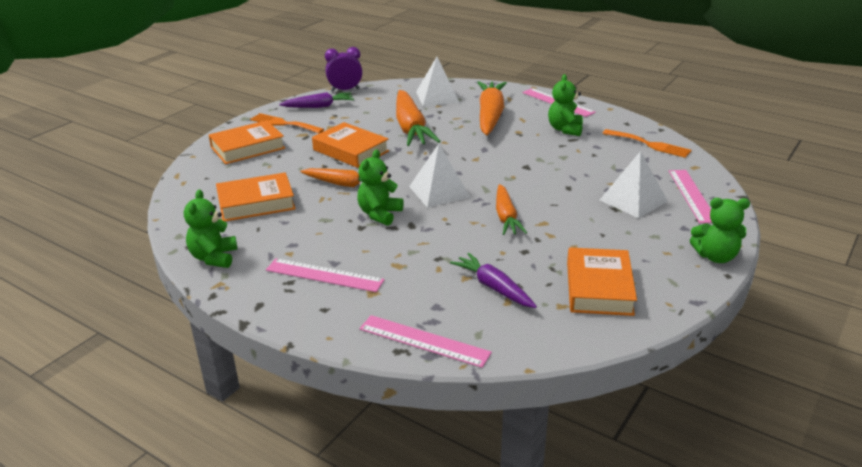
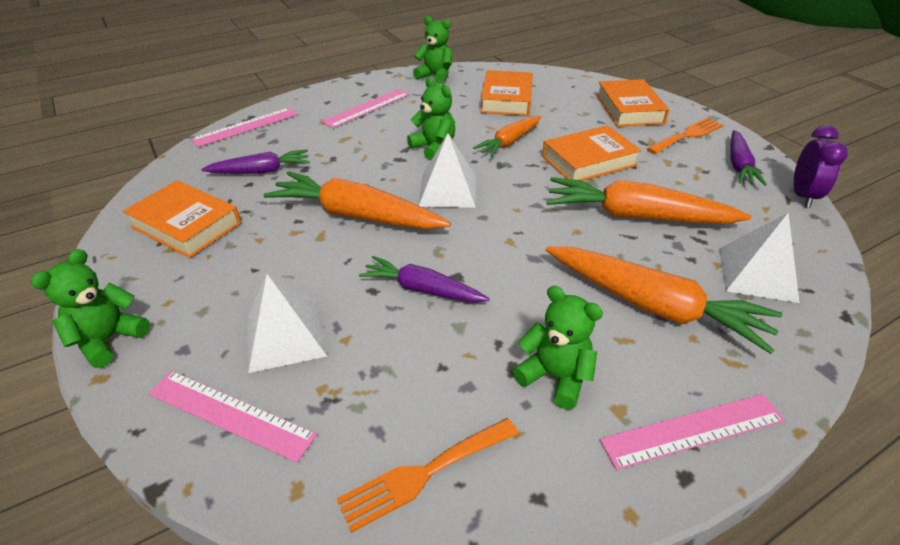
camera: 115 degrees right, 10 degrees up
(506, 217) = (357, 216): orange carrot -> orange carrot, size x1.67
(549, 173) = (423, 289): none -> purple carrot

